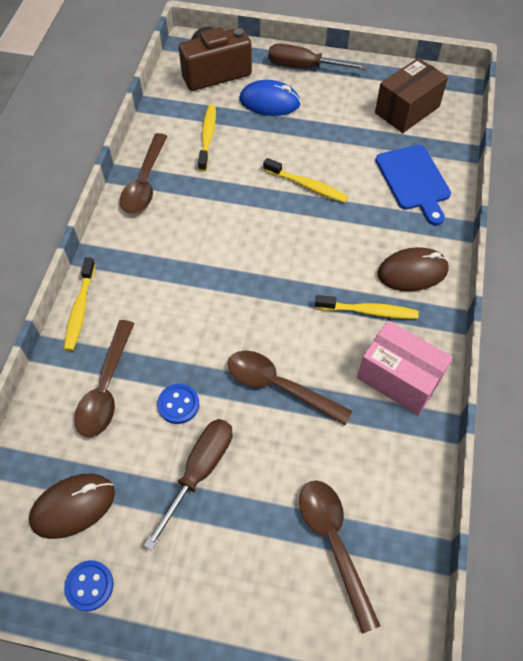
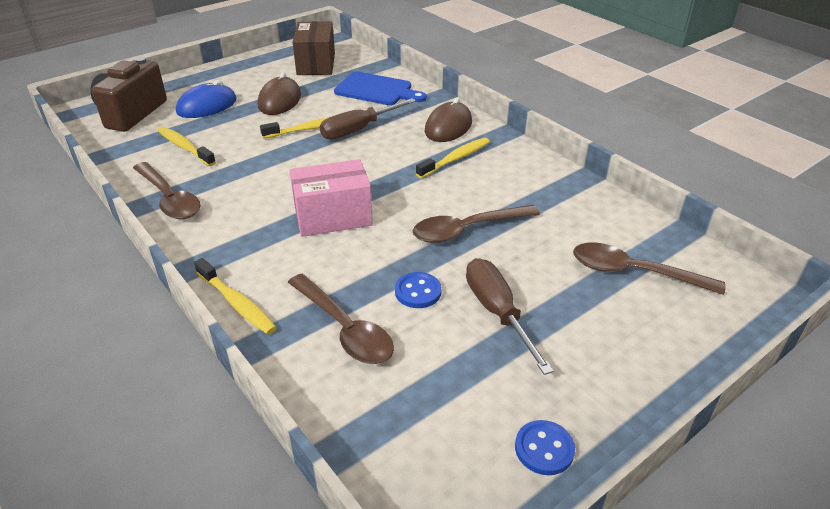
camera: 50 degrees left, 20 degrees down
(73, 506) = (445, 418): brown mouse -> brown mouse (279, 101)
(304, 67) = (204, 78): brown screwdriver -> brown screwdriver (358, 130)
(399, 378) = (527, 174): pink box -> pink box (333, 217)

